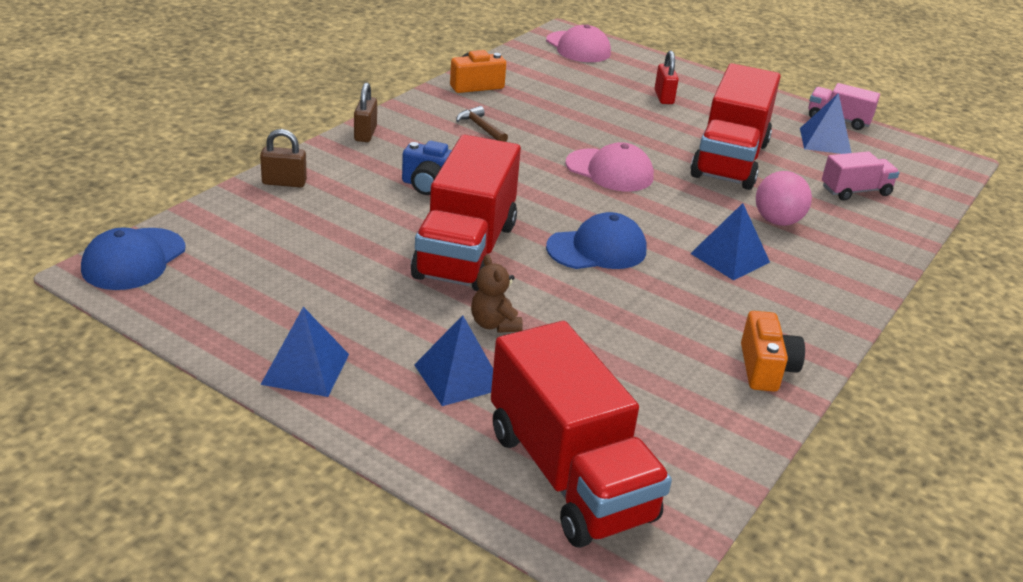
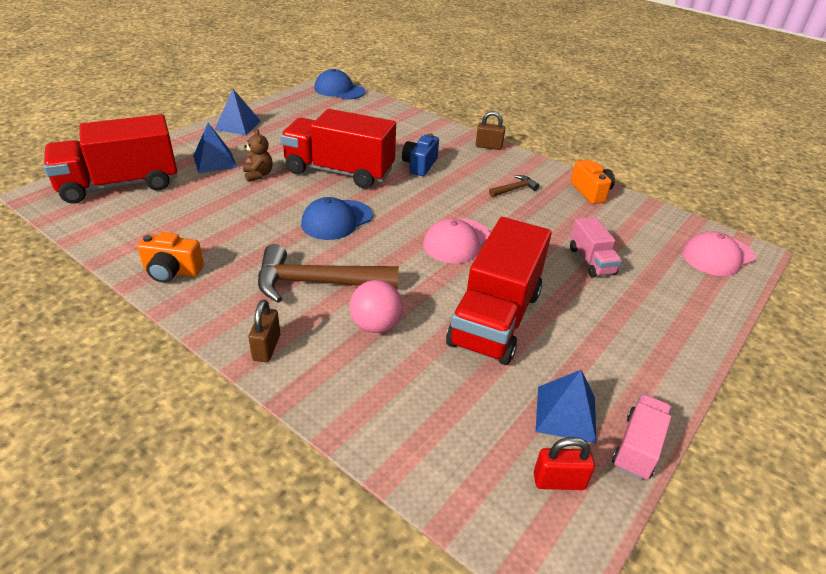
camera: 95 degrees right, 5 degrees up
(284, 182) = (418, 122): brown padlock -> brown padlock (266, 347)
(494, 324) = (258, 175): brown teddy bear -> brown teddy bear turned 90 degrees clockwise
(597, 249) = (336, 220): blue cap -> blue cap turned 60 degrees clockwise
(663, 97) = (624, 296): red padlock -> red padlock (558, 481)
(730, 159) = (495, 318): red truck -> red truck turned 90 degrees counterclockwise
(730, 257) = (317, 283): blue pyramid -> brown hammer
(855, 191) = (442, 407): pink truck -> pink truck (591, 261)

